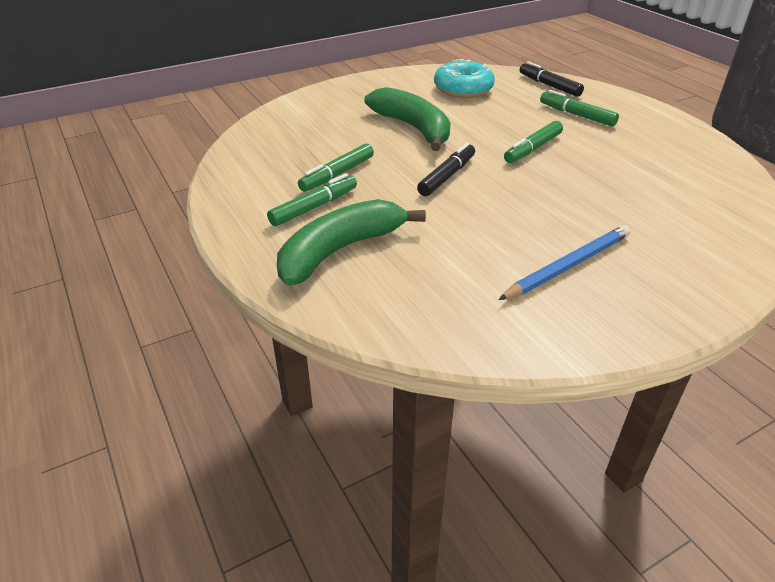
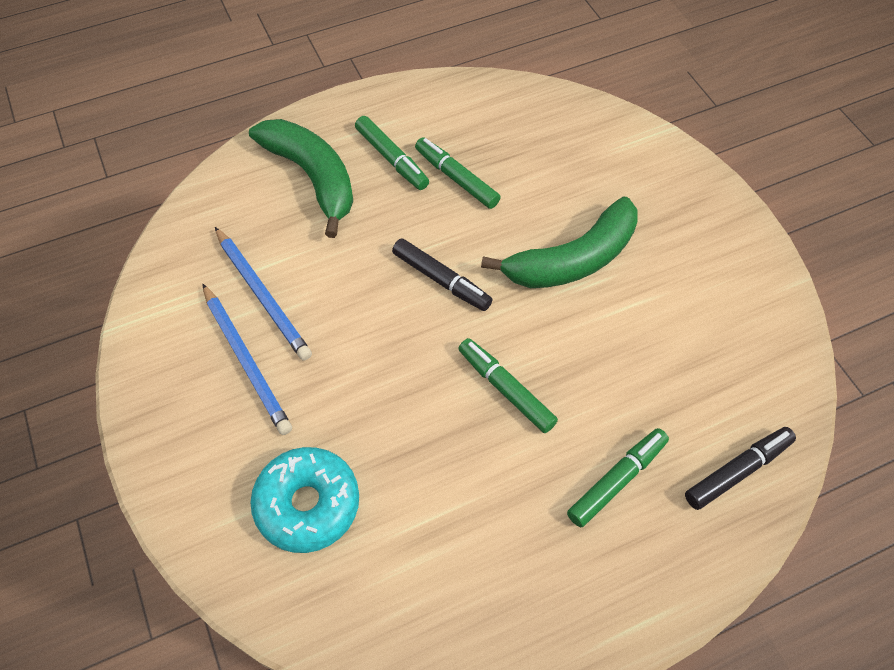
camera: 95 degrees right, 20 degrees up
(463, 89) = (710, 338): turquoise donut -> turquoise donut (307, 504)
(494, 265) = (263, 295): none -> blue pencil

